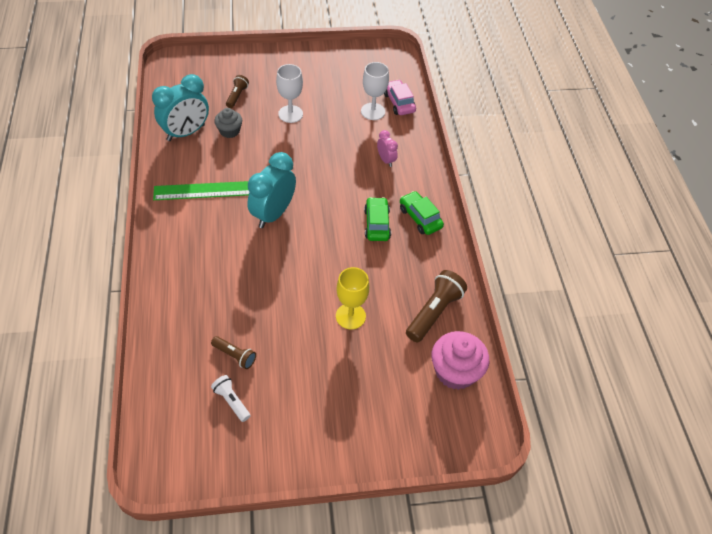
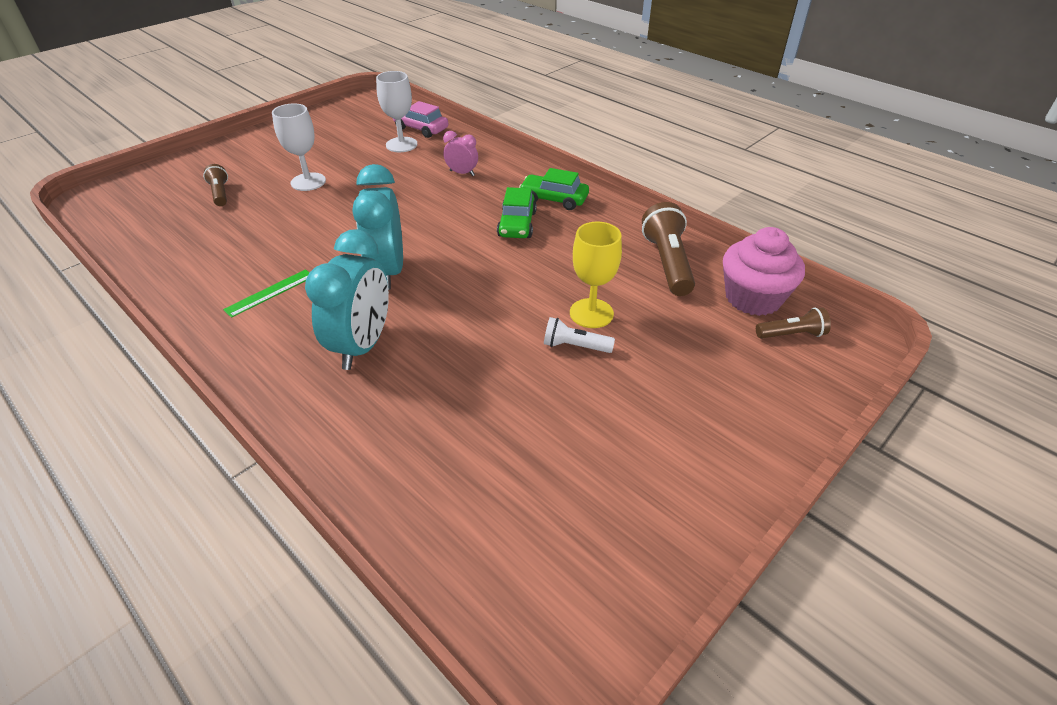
camera: 35 degrees left, 10 degrees down
(186, 133) = (182, 252): turquoise clock -> turquoise clock (362, 345)
(204, 190) = (270, 293): green ruler -> green ruler, size x0.58
(229, 131) = (244, 226): grey cupcake -> none
(231, 401) = (562, 488): white flashlight -> white flashlight (575, 346)
(235, 355) = (505, 435): brown flashlight -> brown flashlight (791, 334)
(377, 224) = (517, 224): green car -> green car turned 135 degrees counterclockwise

